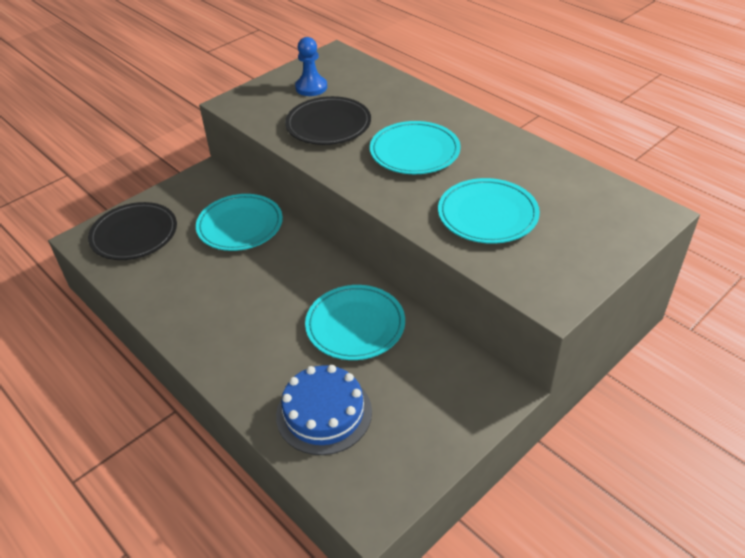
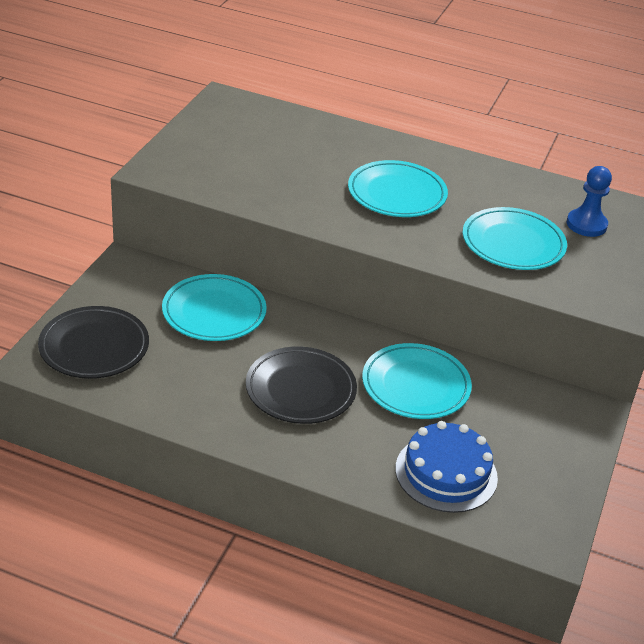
camera: 30 degrees left, 5 degrees down
(311, 87) = (229, 140): blue pawn -> blue pawn (586, 224)
(328, 125) = (283, 179): black plate -> black plate (300, 389)

